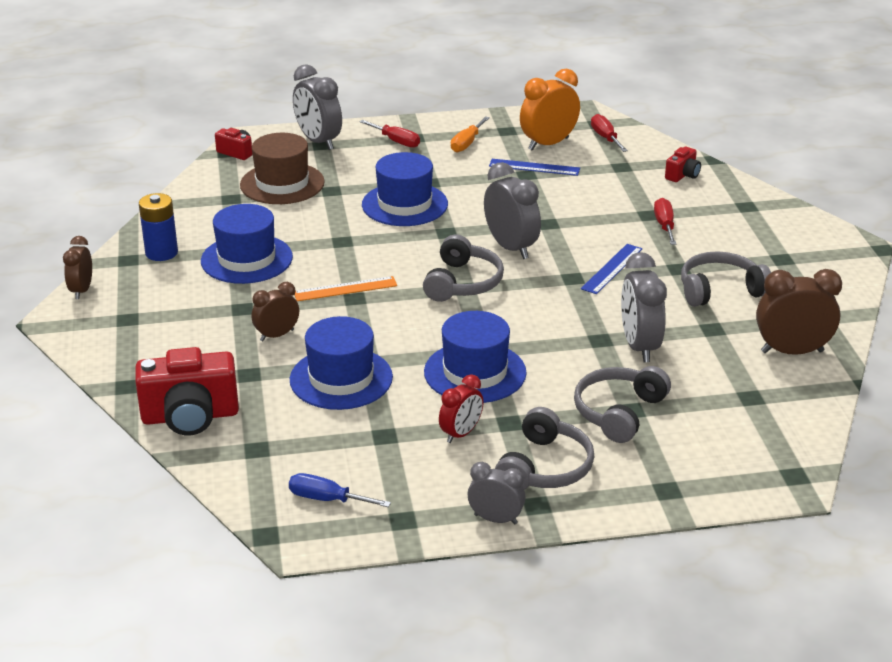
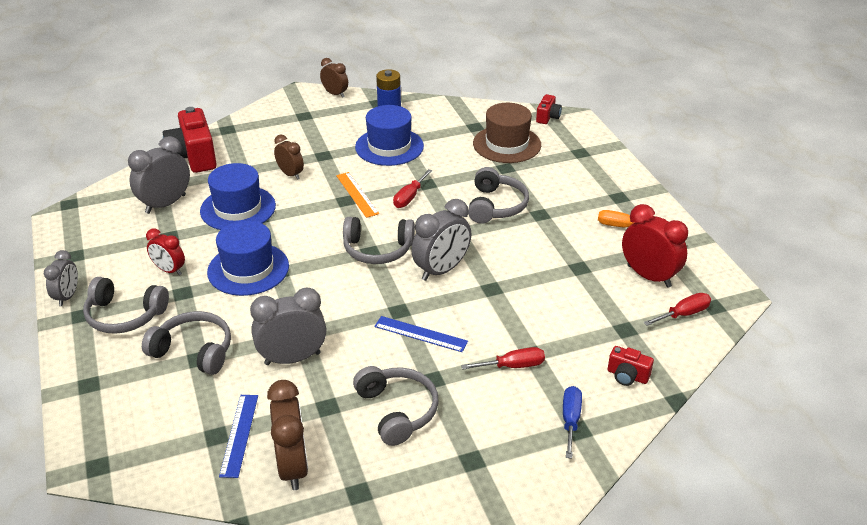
camera: 80 degrees right, 5 degrees up
(81, 290) = (335, 94): brown clock -> brown clock turned 45 degrees clockwise
(318, 141) = (585, 150): grey clock -> grey clock (165, 204)
(327, 499) = (101, 221): blue screwdriver -> blue screwdriver (570, 420)
(396, 141) = (606, 188): red screwdriver -> red screwdriver (409, 197)
(404, 204) = (496, 206): blue hat -> grey headphones
(534, 167) = (595, 271): blue ruler -> blue ruler (239, 435)
(548, 144) = (649, 276): orange clock -> red clock

